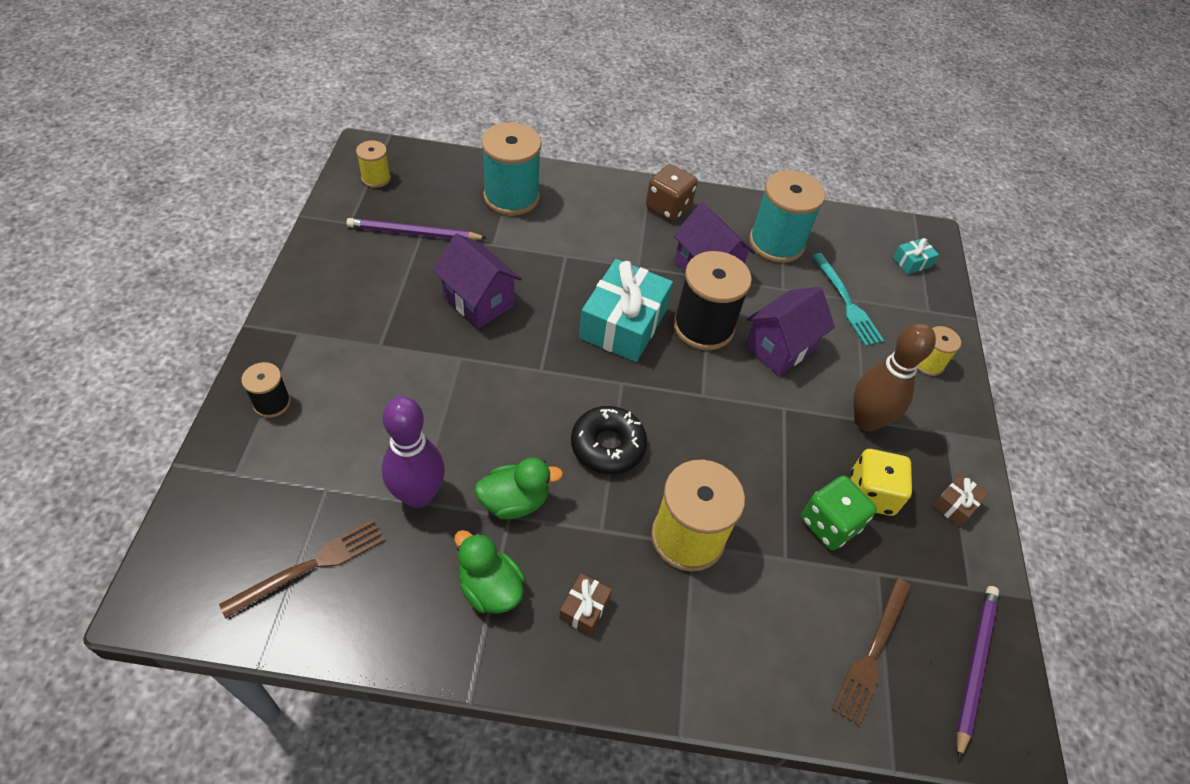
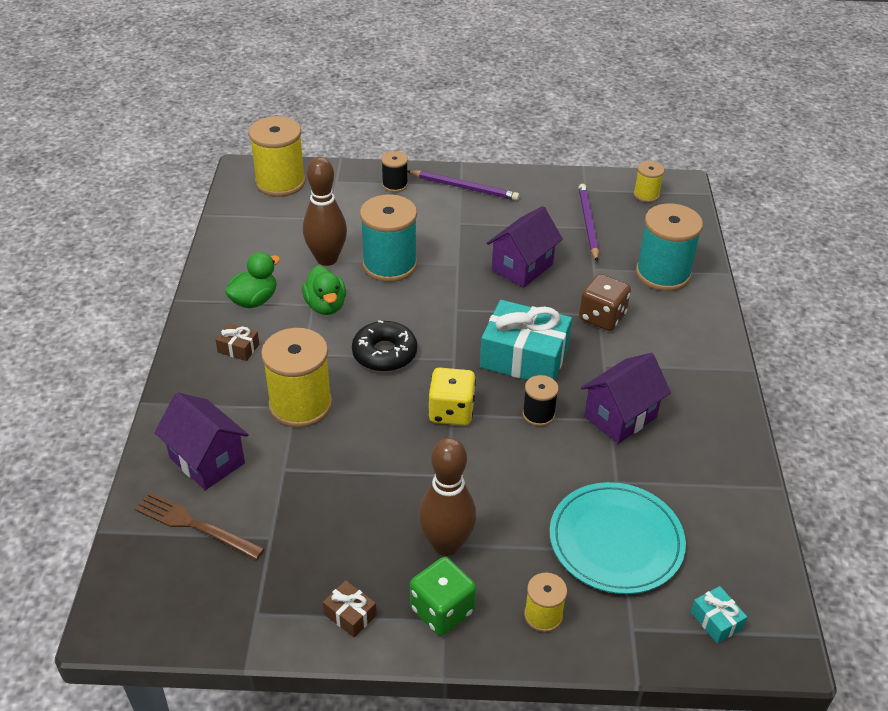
camera: 90 degrees right, 10 degrees down
(210, 549) = (280, 182): none -> yellow spool
(311, 566) = (270, 222): brown fork -> none
(418, 495) = (327, 259): purple bowling pin -> brown bowling pin
(668, 207) = (704, 385): brown dice -> brown dice (602, 317)
(703, 326) = (538, 414): black spool -> black spool, size x0.52
(776, 243) = (689, 478): turquoise spool -> turquoise spool (389, 265)
(780, 348) = (527, 475): purple house -> purple house (207, 460)
(829, 524) = (319, 503): green dice -> green dice (442, 610)
(846, 302) = (616, 541): turquoise fork -> turquoise plate
(871, 494) = (355, 540): yellow dice -> yellow dice (451, 411)
(974, 666) = (178, 604): purple pencil -> purple pencil (464, 187)

